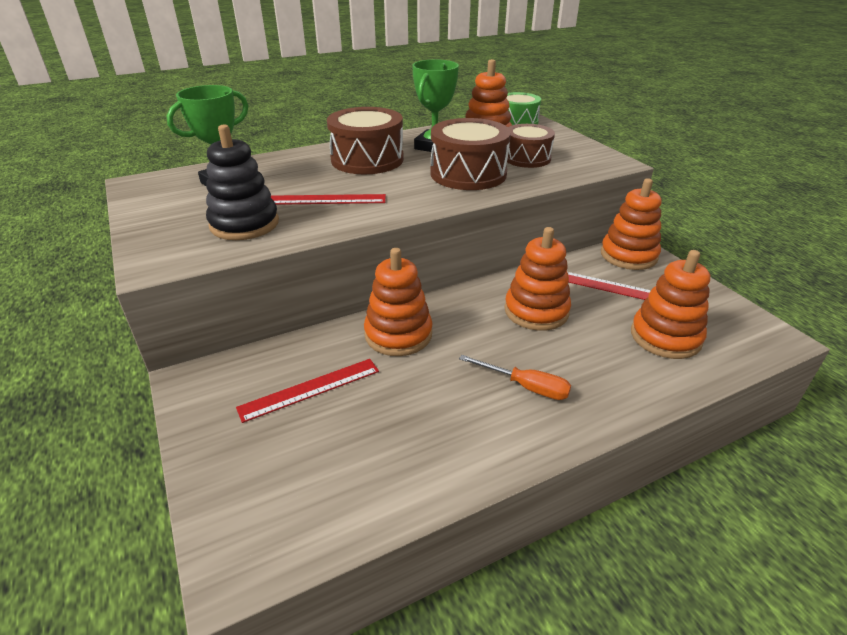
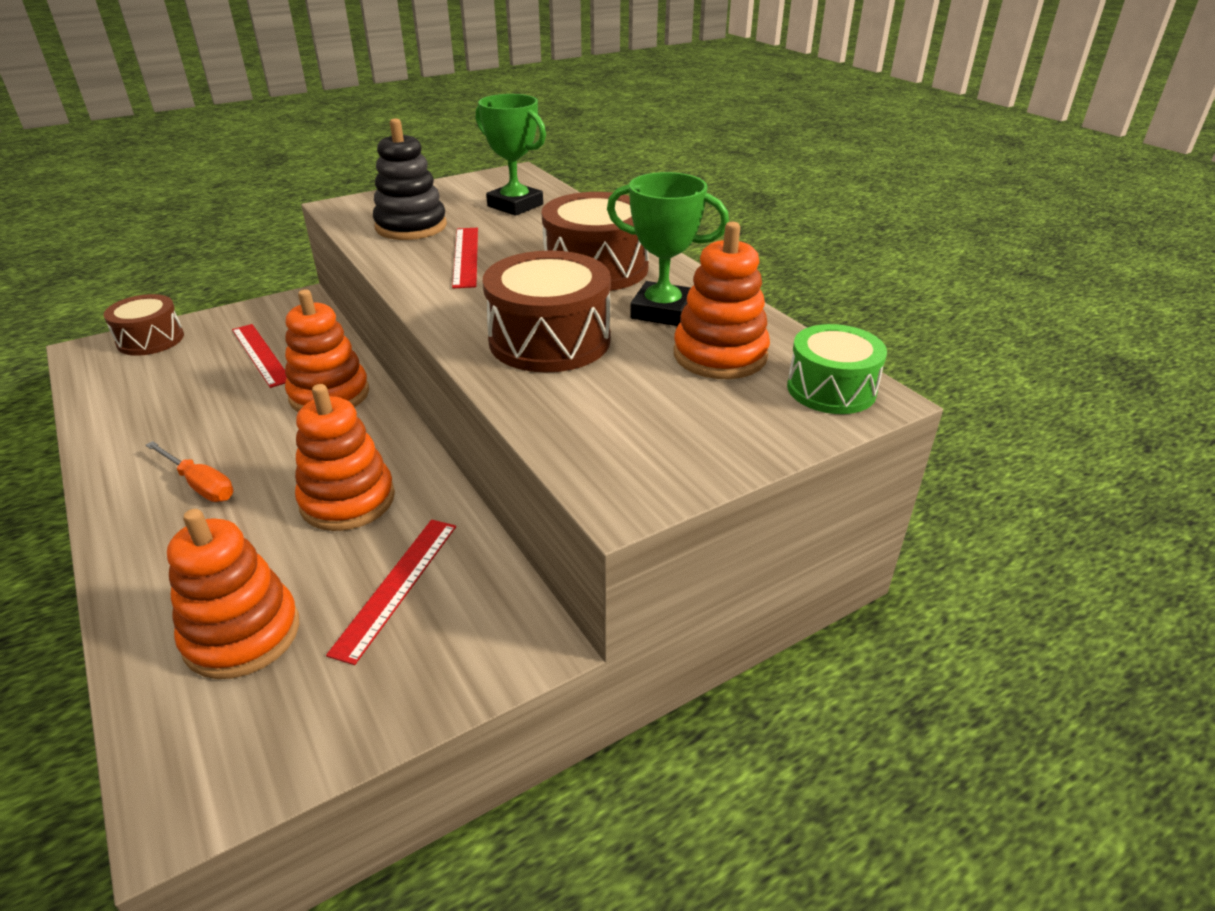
camera: 85 degrees right, 0 degrees up
(525, 386) = (200, 485): orange screwdriver -> orange screwdriver turned 75 degrees counterclockwise
(527, 158) = (626, 393): brown drum -> brown drum (150, 340)
(628, 255) = (501, 629): orange stacking toy -> none

